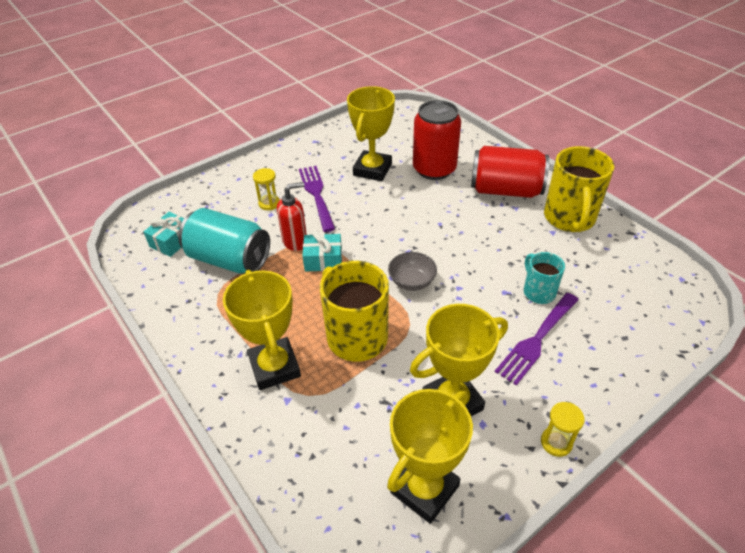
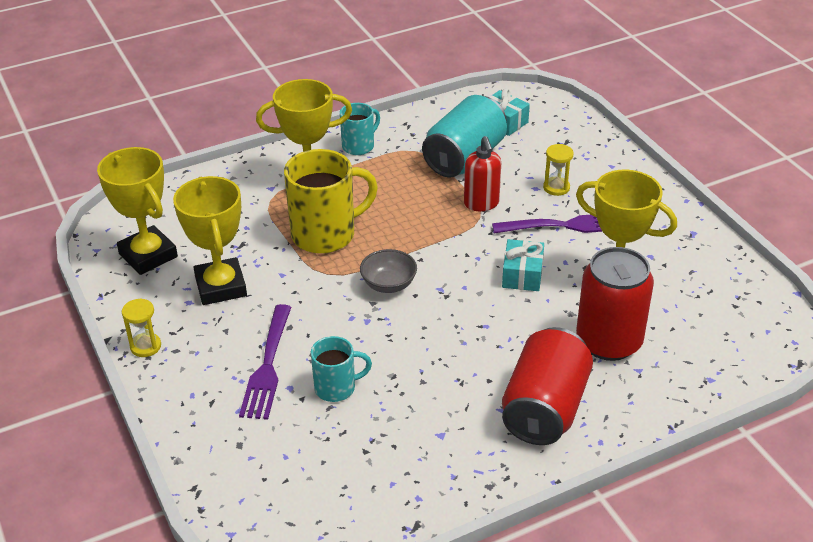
camera: 100 degrees right, 5 degrees down
(209, 338) = (359, 146): none -> turquoise mug
(323, 260) = (444, 222): turquoise gift -> turquoise gift (522, 275)
(536, 340) = (267, 366): purple fork -> purple fork turned 135 degrees counterclockwise
(569, 218) = (464, 462): yellow mug -> none

